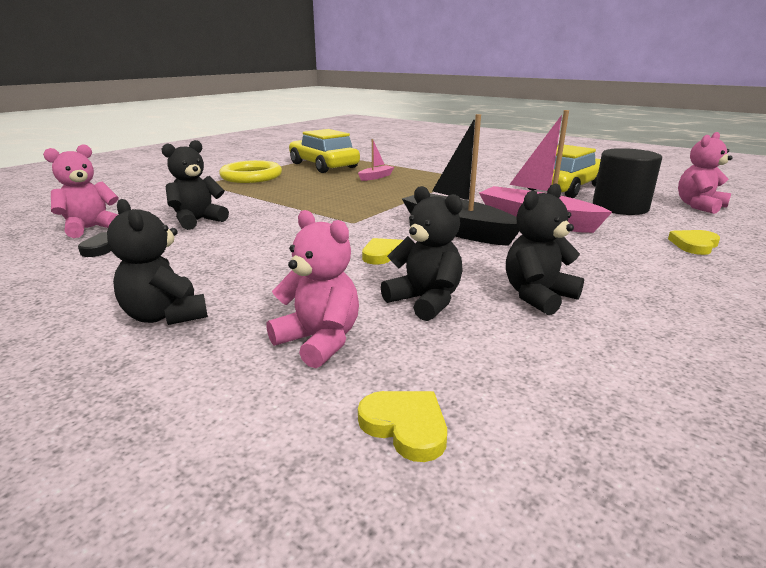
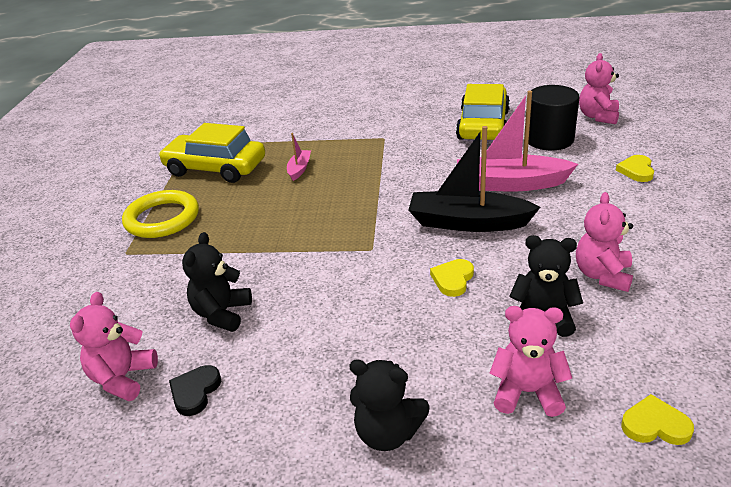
camera: 30 degrees left, 10 degrees up
(537, 296) = (602, 275): black teddy bear -> pink teddy bear

